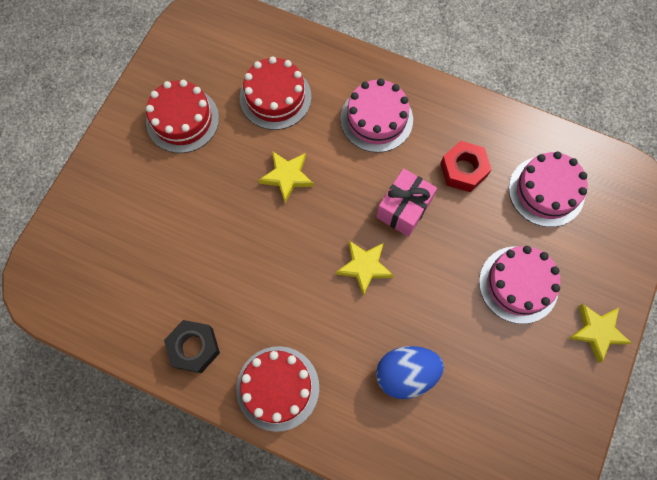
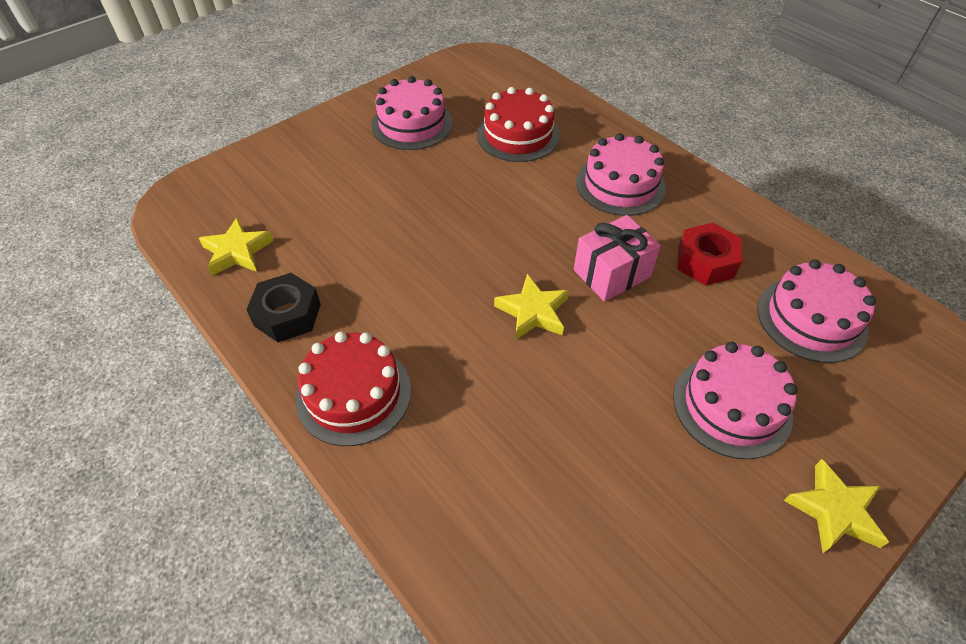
camera: 25 degrees right, 20 degrees down
(182, 120) = (412, 124): red cake -> pink cake
(287, 176) = (491, 201): yellow star -> yellow star (237, 251)
(405, 374) = (525, 446): blue egg -> none

